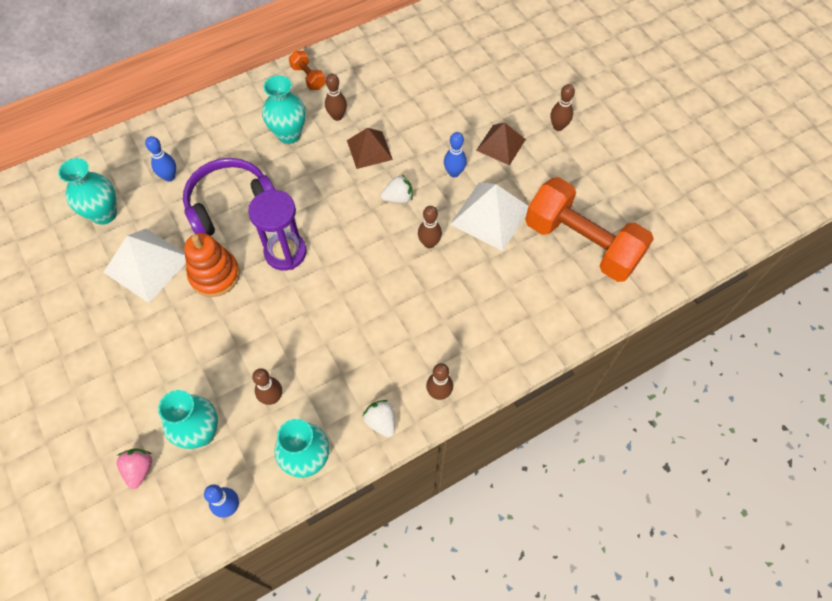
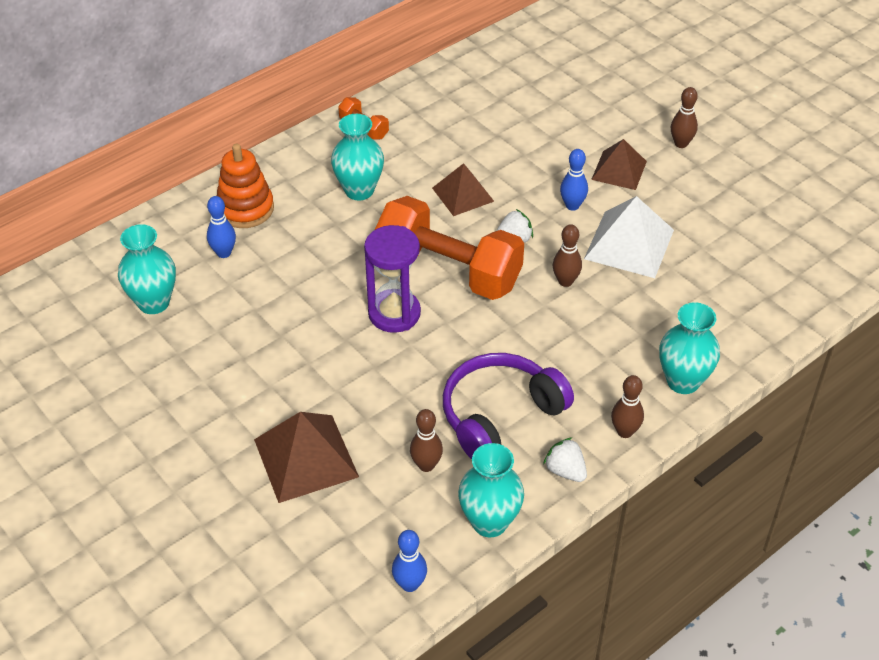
camera: 10 degrees left, 15 degrees down
(139, 469) = (286, 563): pink strawberry -> none
(147, 264) = (226, 348): white pyramid -> none
(181, 374) = (306, 457): none -> brown pyramid
(201, 433) = (350, 514): turquoise vase -> turquoise vase (683, 381)
(214, 275) = (314, 348): orange stacking toy -> orange stacking toy (245, 209)
(230, 204) = (310, 272): purple headphones -> purple headphones (500, 415)
(337, 116) = (412, 164): brown bowling pin -> none
(581, 243) = (744, 258): orange dumbbell -> orange dumbbell (448, 270)

